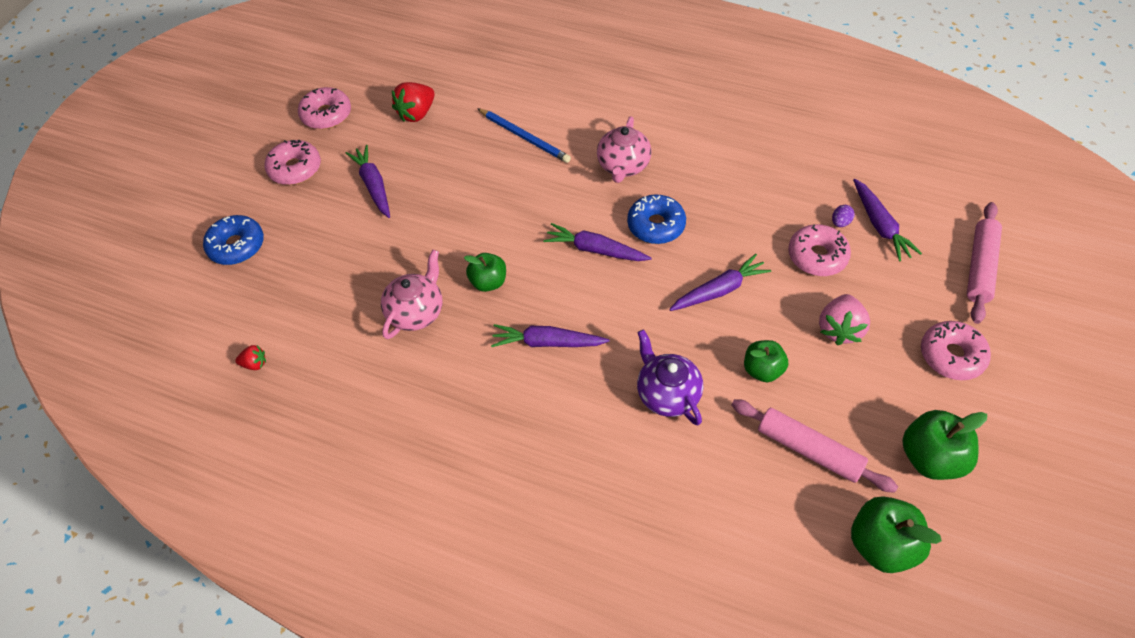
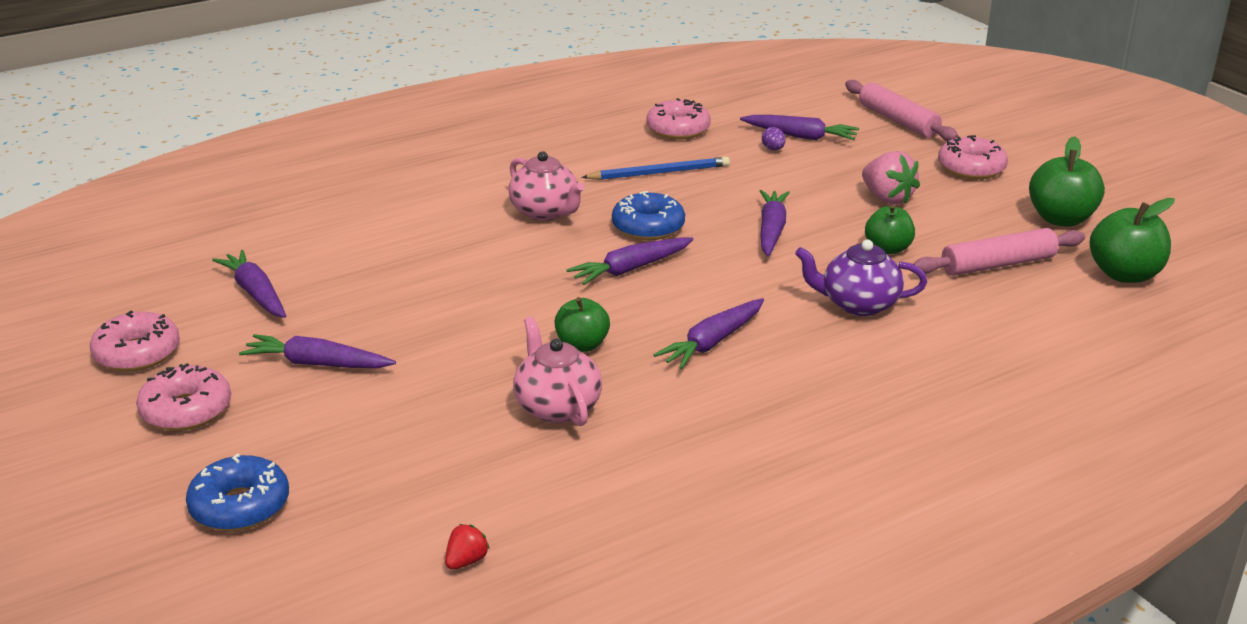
camera: 55 degrees left, 25 degrees down
(416, 113) = (255, 293): red strawberry -> purple carrot
(524, 137) = (413, 245): blue pencil -> blue pencil (659, 173)
(817, 256) = (795, 174): pink donut -> pink donut (678, 130)

